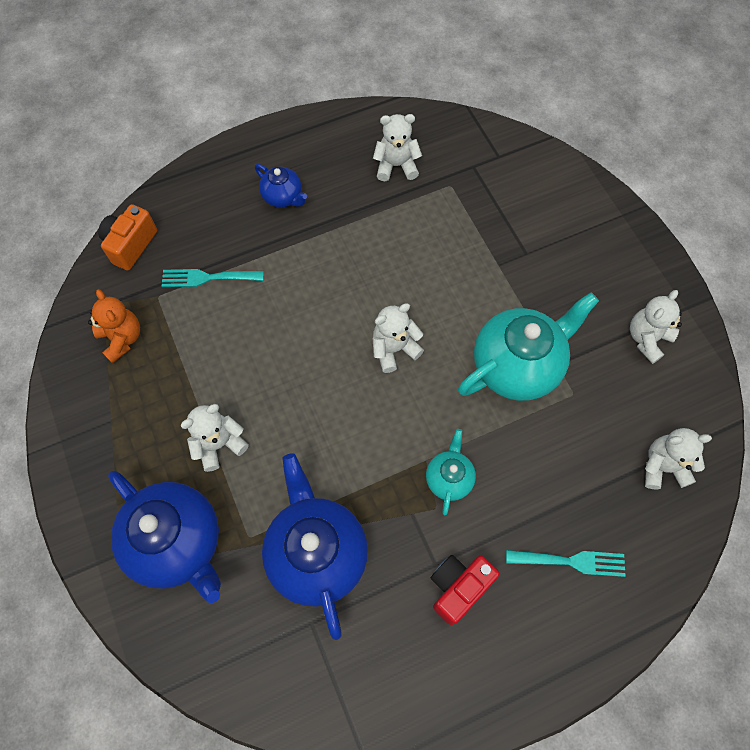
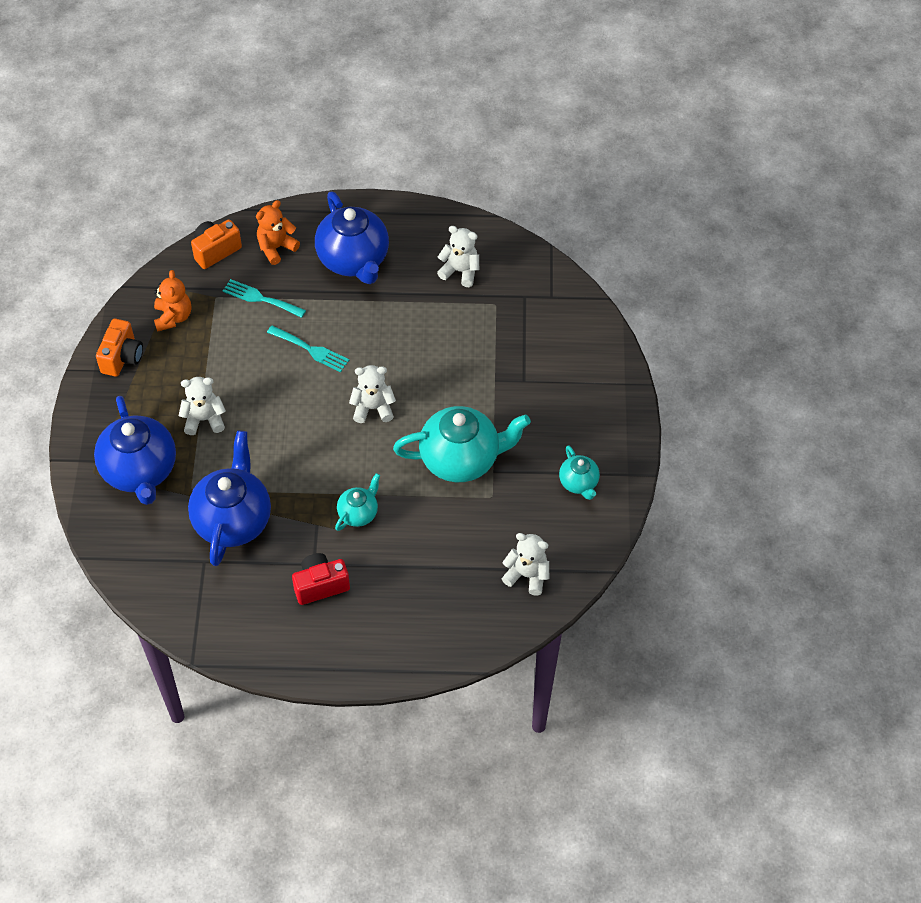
camera: 25 degrees right, 10 degrees down
(87, 411) = (122, 357): none -> orange camera
(194, 216) = (276, 248): none -> orange teddy bear
(283, 197) = (354, 260): blue teapot -> blue teapot, size x1.98
(571, 561) = (414, 605): turquoise fork -> turquoise fork (311, 350)
(647, 339) = (578, 483): white teddy bear -> turquoise teapot

